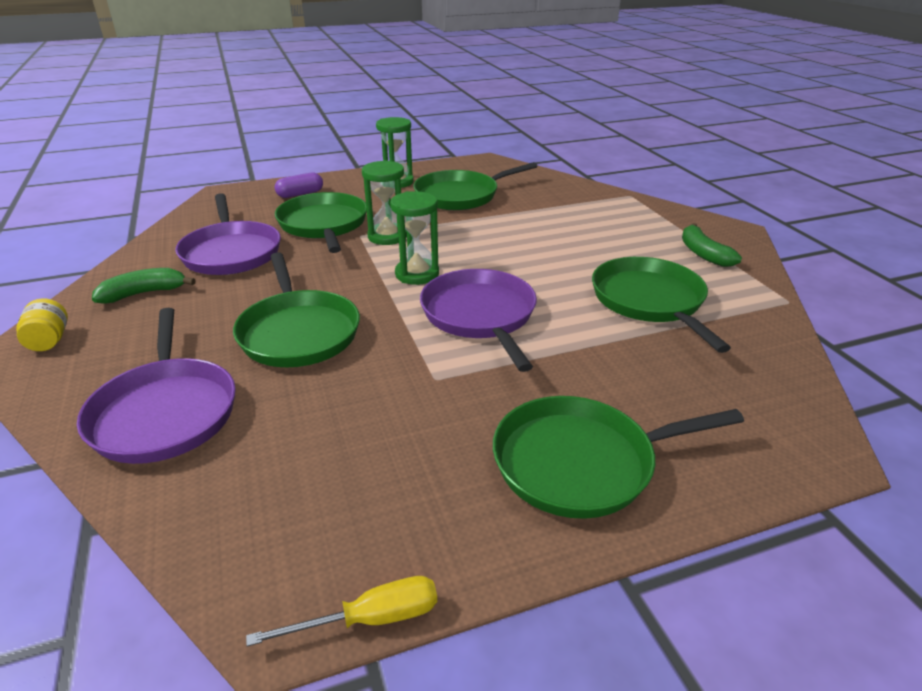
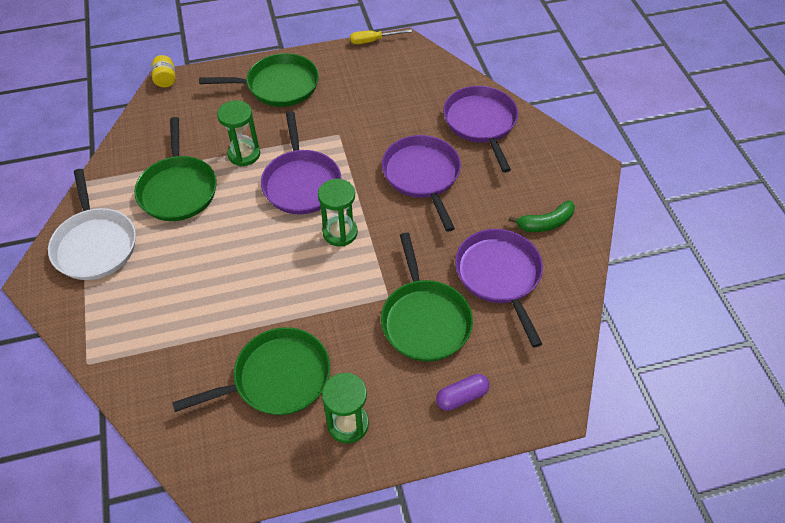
camera: 175 degrees left, 20 degrees up
(49, 340) = (580, 178): yellow jar -> yellow jar (166, 79)
(298, 332) = (422, 175): green pan -> purple pan
(387, 236) = (362, 292): green hourglass -> green hourglass (244, 154)
(703, 253) = (95, 244): green banana -> white pan

